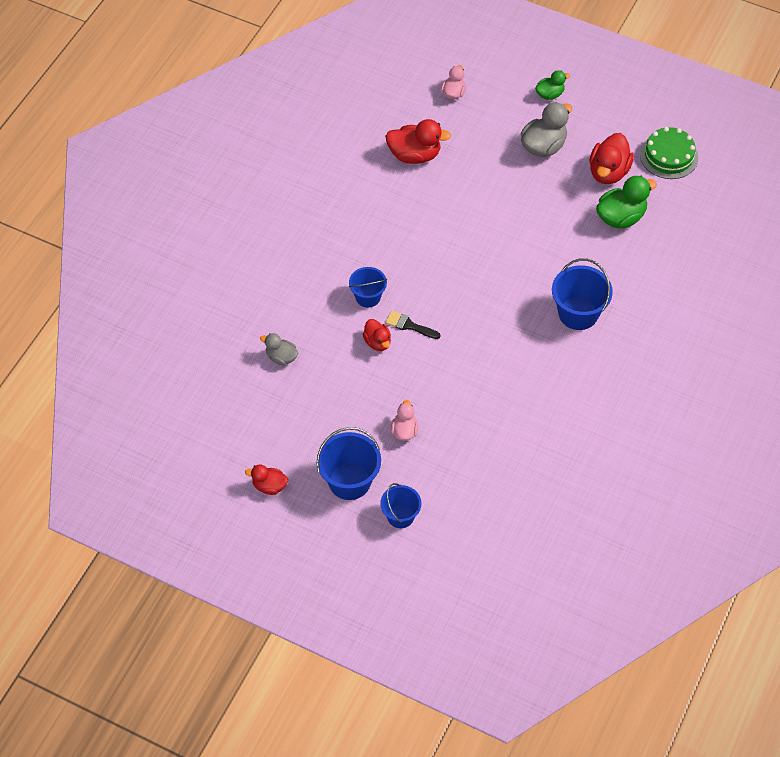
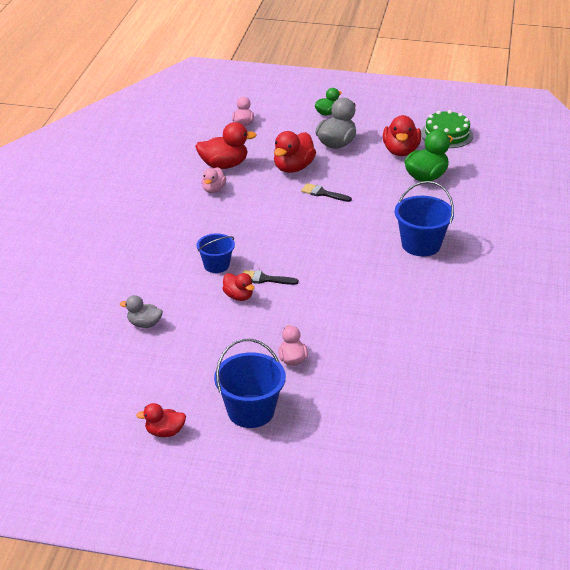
camera: 15 degrees left, 20 degrees down
(394, 190) = (213, 189): none -> pink duck
(400, 516) = (316, 431): blue bucket -> none
(485, 174) = (293, 168): none -> red duck
(504, 219) = (322, 193): none -> black brush

